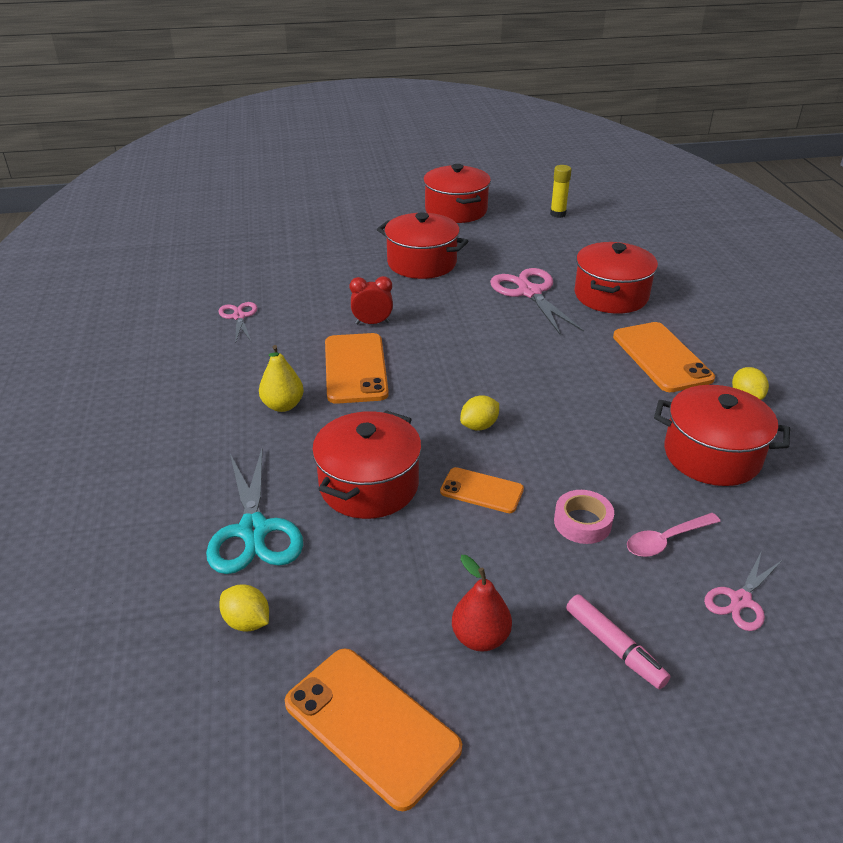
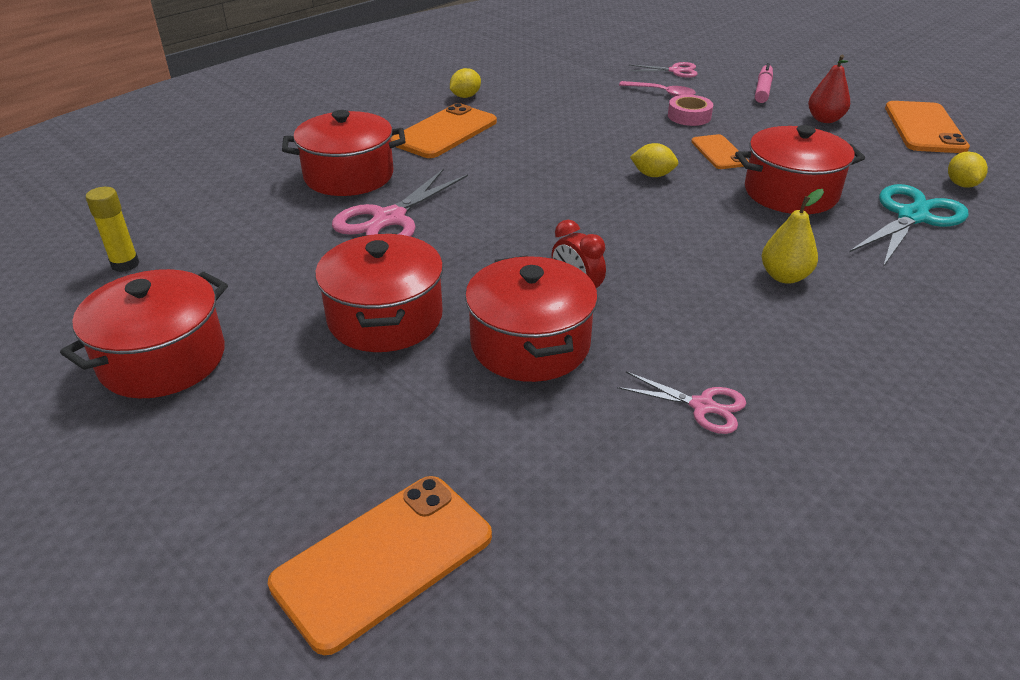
camera: 125 degrees left, 0 degrees up
(239, 317) = (702, 406): pink scissors -> pink scissors turned 105 degrees counterclockwise
(355, 368) = (670, 264): orange phone -> orange phone (384, 560)
(712, 455) = (556, 95): red pot -> red pot (530, 344)

